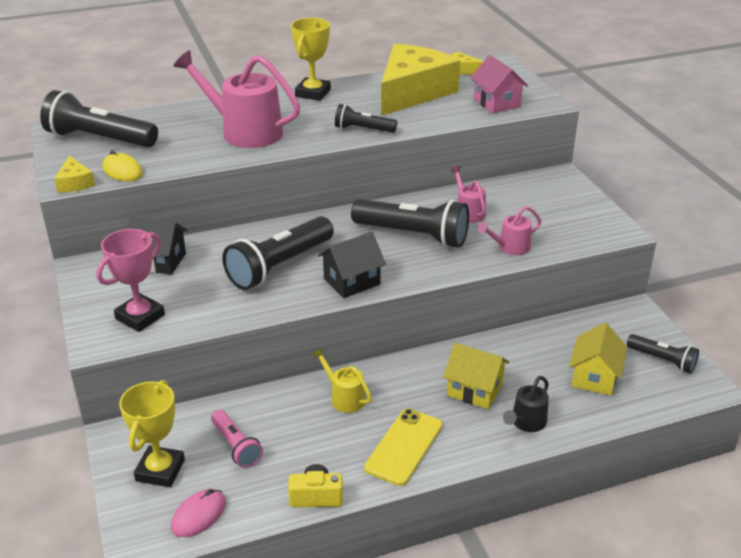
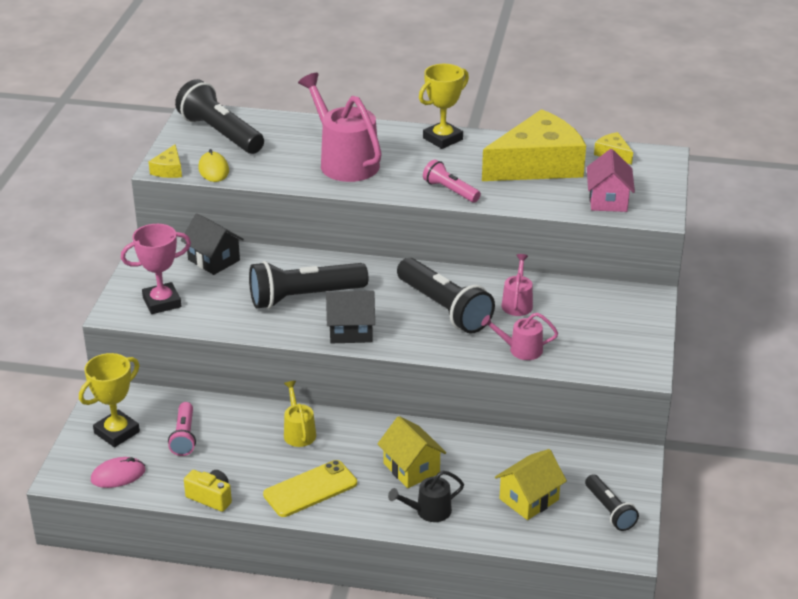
camera: 30 degrees right, 0 degrees up
(363, 129) = (450, 191): black flashlight -> pink flashlight

